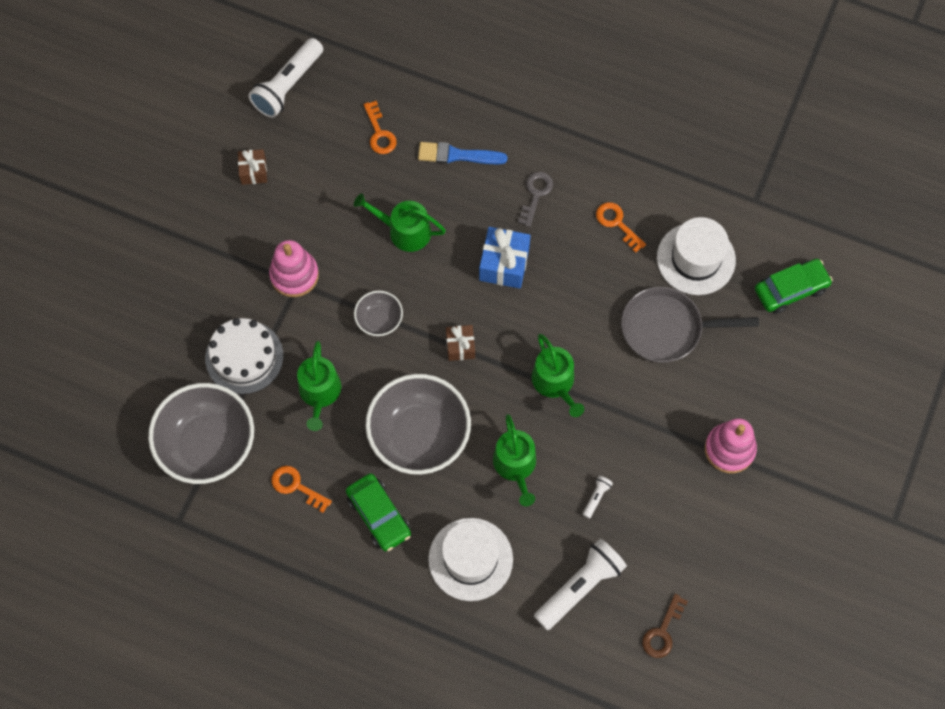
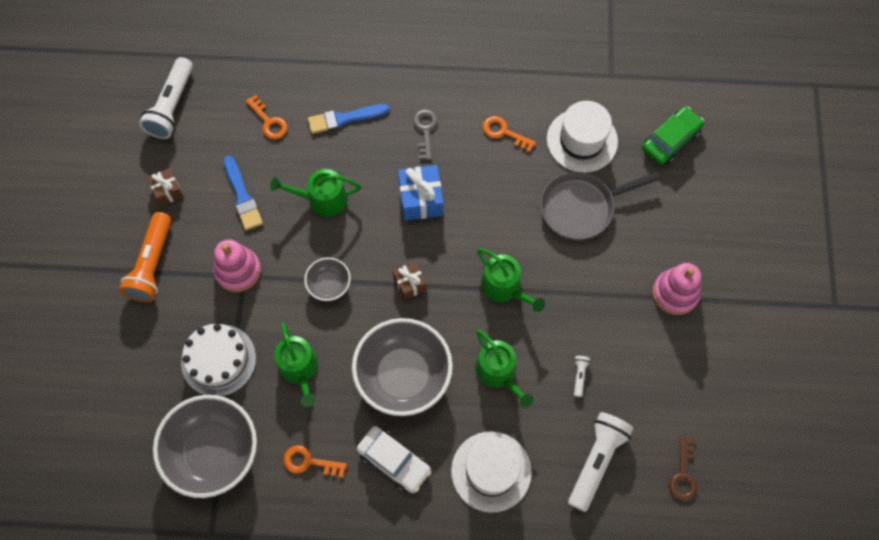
camera: 20 degrees left, 0 degrees up
(212, 241) = (152, 265): none -> orange flashlight
(325, 202) = (242, 196): none -> blue brush
(379, 515) = (394, 461): green car -> white car

